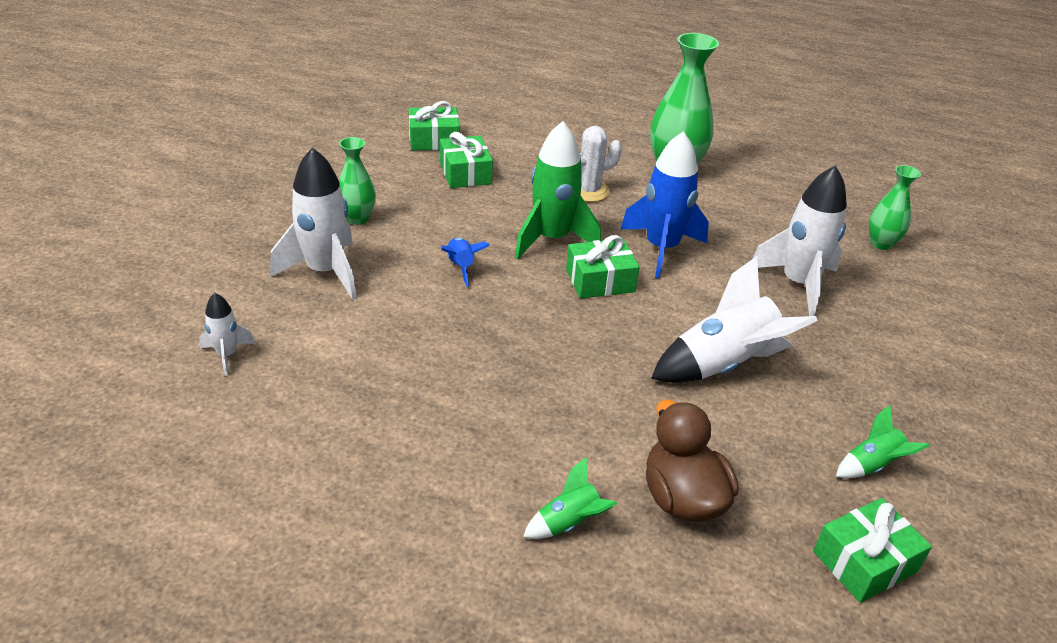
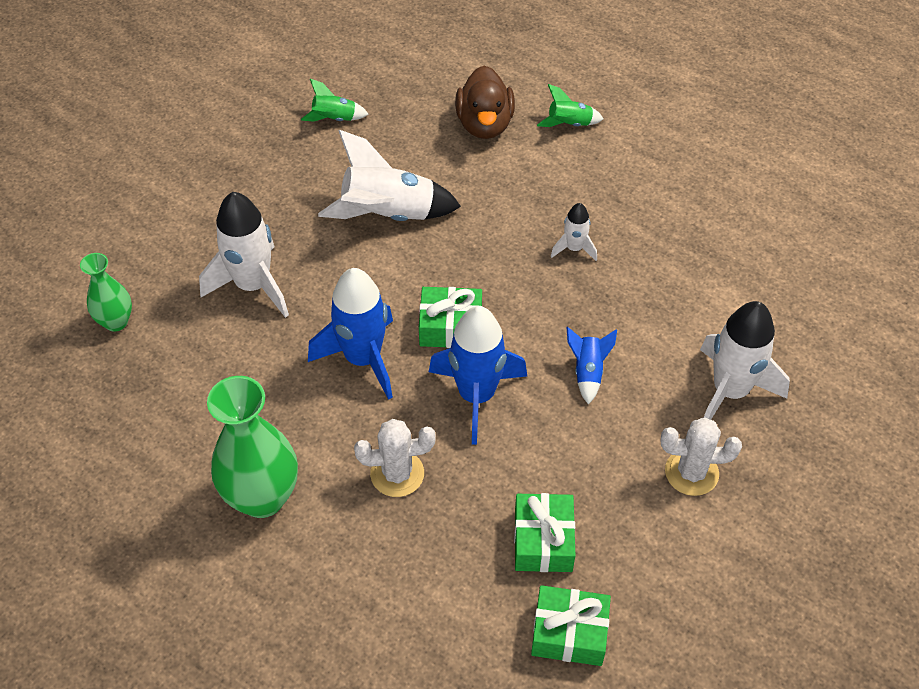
camera: 160 degrees left, 15 degrees up
(227, 355) = (817, 304): white rocket -> white rocket (574, 248)
(357, 218) = (691, 472): green vase -> white cactus
(552, 239) = (476, 395): green rocket -> blue rocket
(864, 561) = (390, 69): green gift -> none

